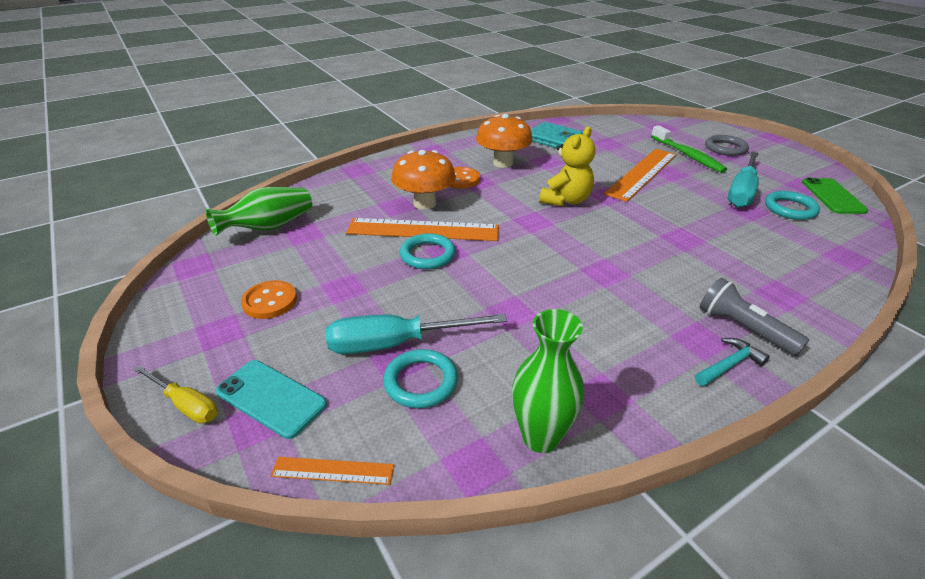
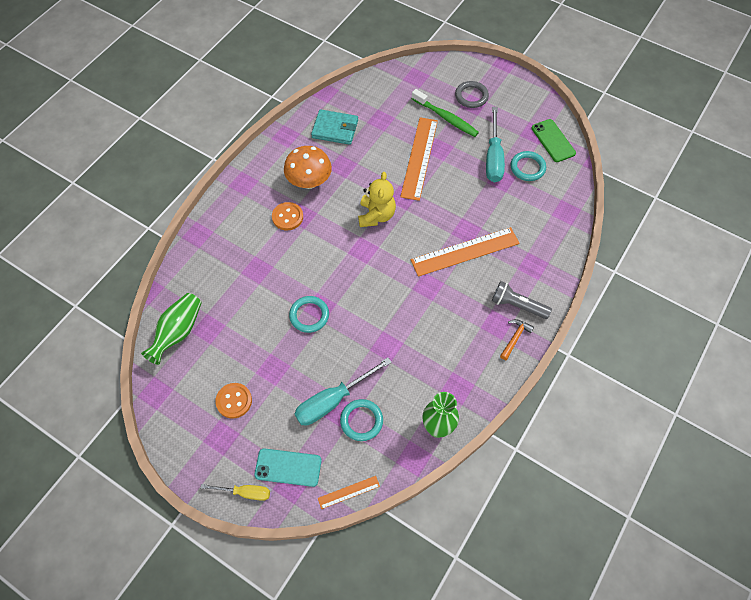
camera: 25 degrees left, 25 degrees up
(423, 230) = (292, 290): orange ruler -> orange ruler (465, 251)
(424, 203) = (276, 259): orange mushroom -> none
(729, 365) = (515, 338): turquoise hammer -> orange hammer

